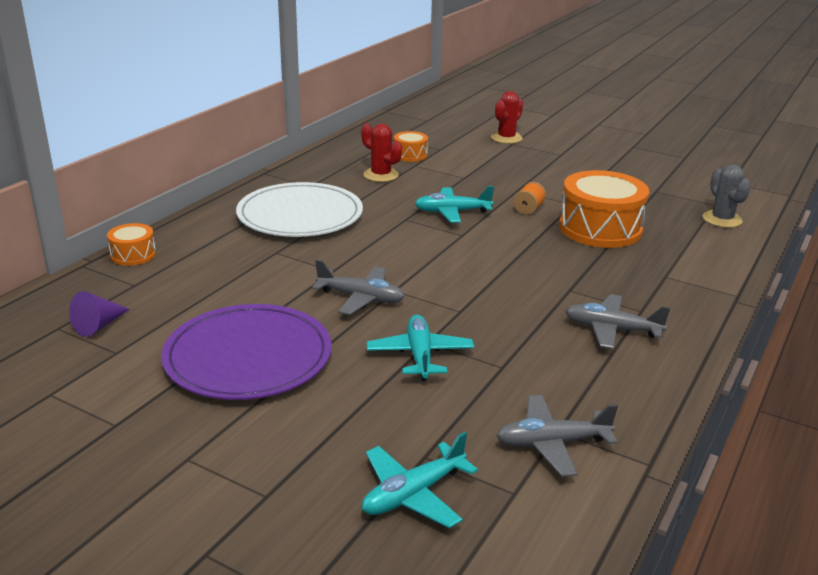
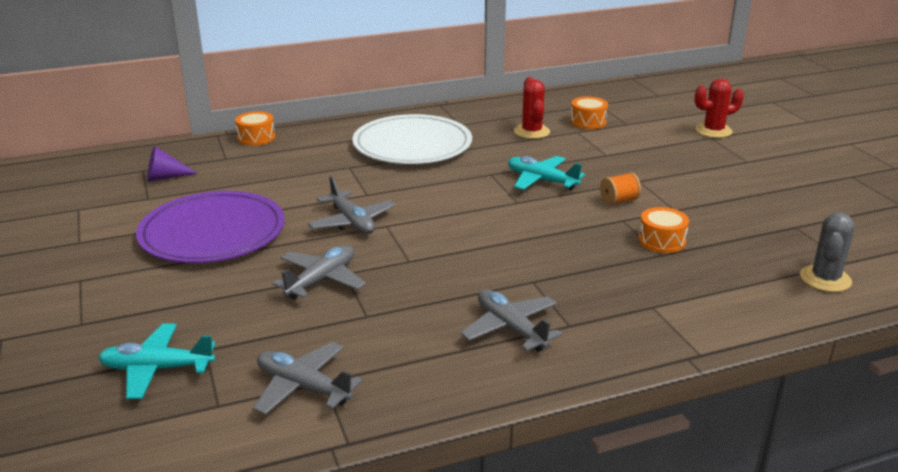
camera: 40 degrees right, 0 degrees up
(420, 355) = (321, 280): turquoise plane -> grey plane
(600, 229) = (661, 241): orange drum -> orange drum, size x0.49

